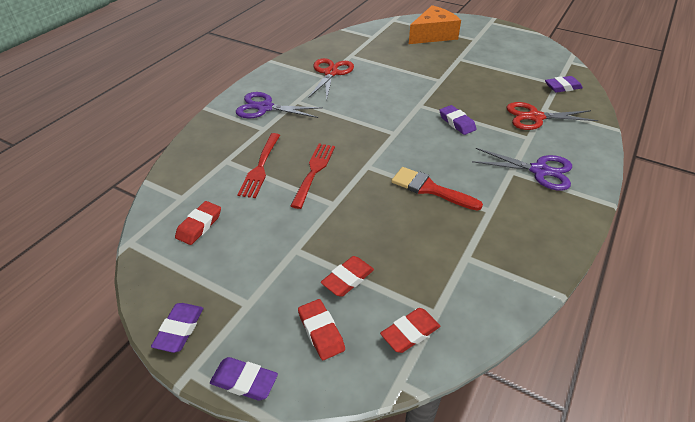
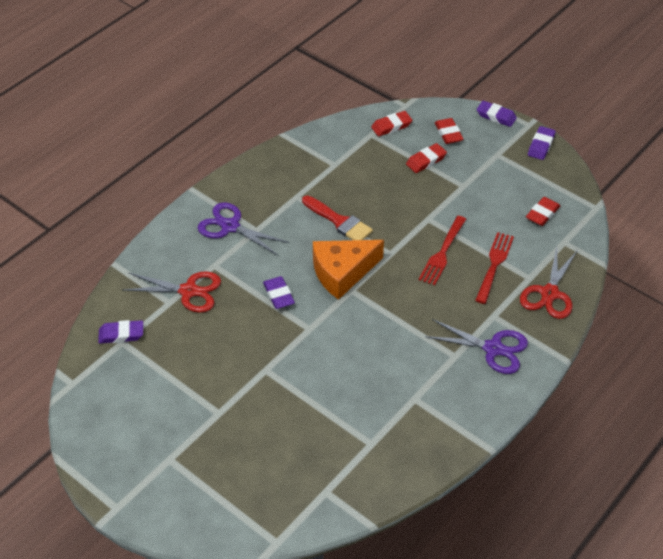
camera: 170 degrees left, 5 degrees up
(331, 73) = (406, 405): red scissors -> red scissors (549, 293)
(433, 35) = (229, 481): orange cheese -> orange cheese (342, 272)

